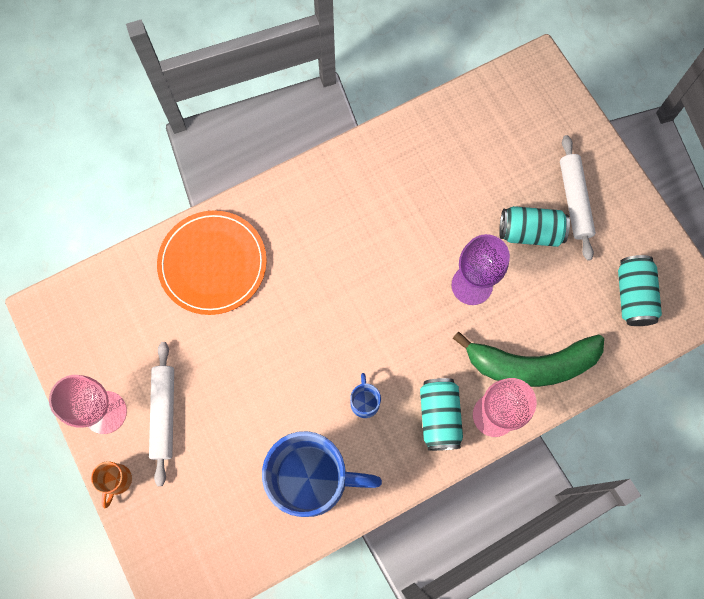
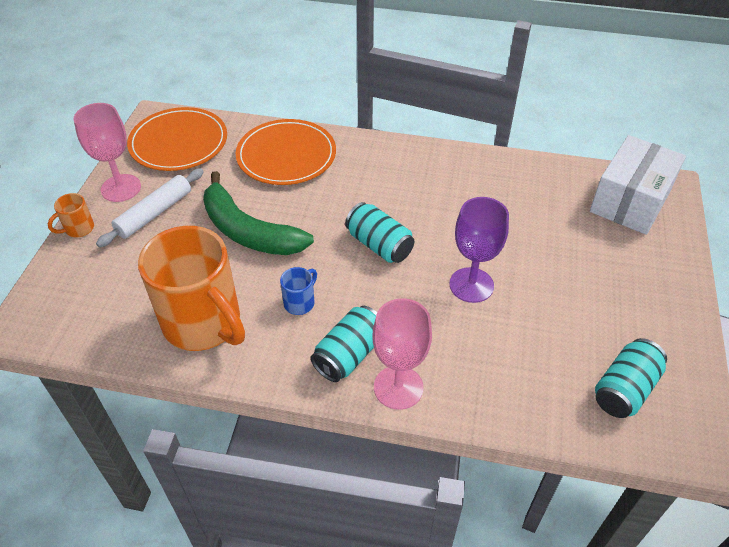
camera: 40 degrees right, 25 degrees down
(101, 323) = (178, 142): none -> orange plate
(313, 479) = (204, 323): blue mug -> orange mug
(522, 107) = (630, 201): none -> white box
(530, 232) = (560, 282): turquoise can -> turquoise can (379, 245)
(531, 364) = (471, 374): green banana -> green banana (248, 231)
(574, 200) = (624, 285): white rolling pin -> none

